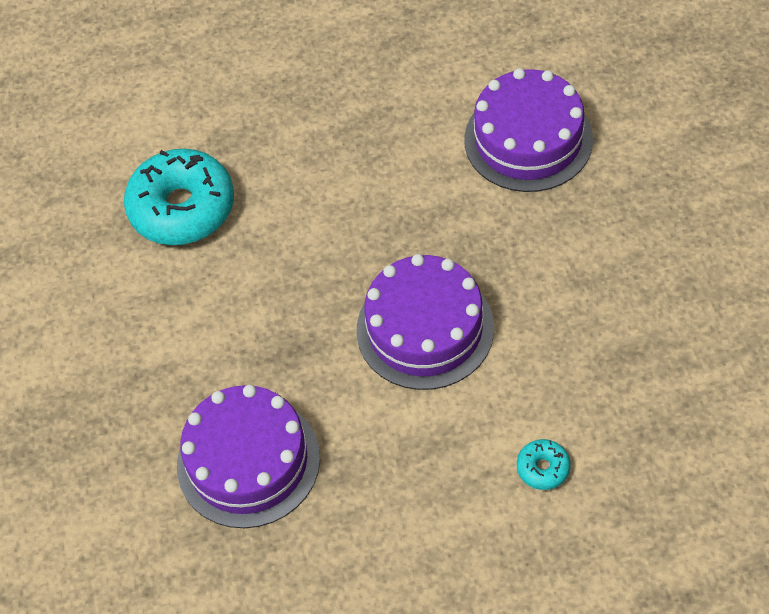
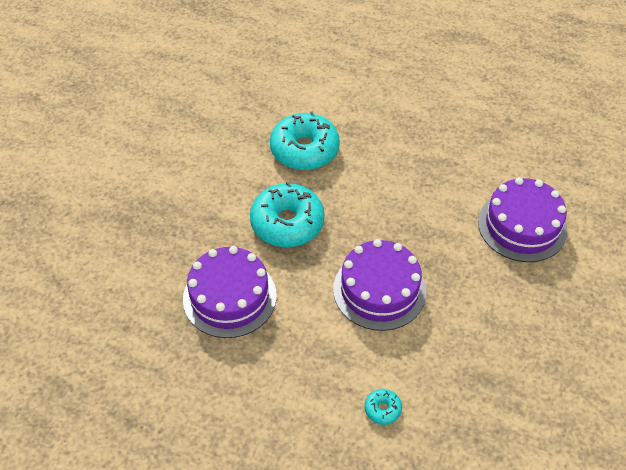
camera: 30 degrees right, 5 degrees down
(241, 319) = (287, 223): none -> turquoise donut

